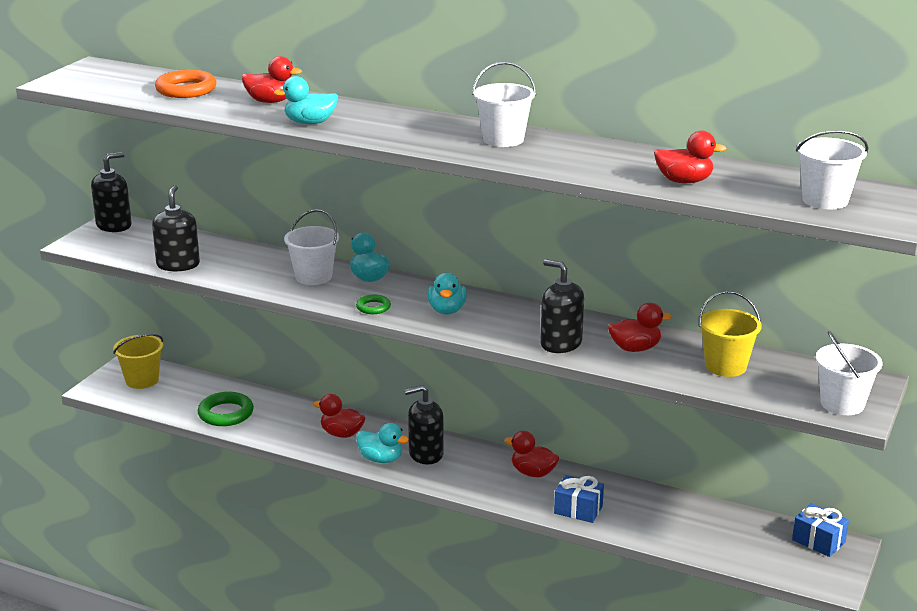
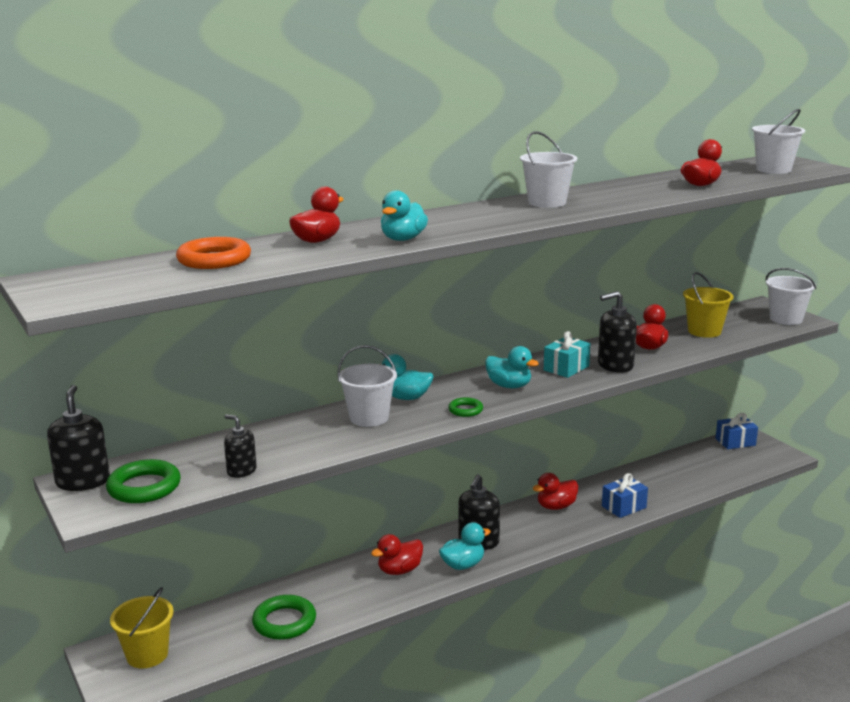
camera: 55 degrees left, 5 degrees down
(124, 245) = (144, 487): none -> green ring
(178, 265) = (241, 471): black soap dispenser -> black soap dispenser, size x0.63
(522, 323) = (566, 368): none -> turquoise gift

